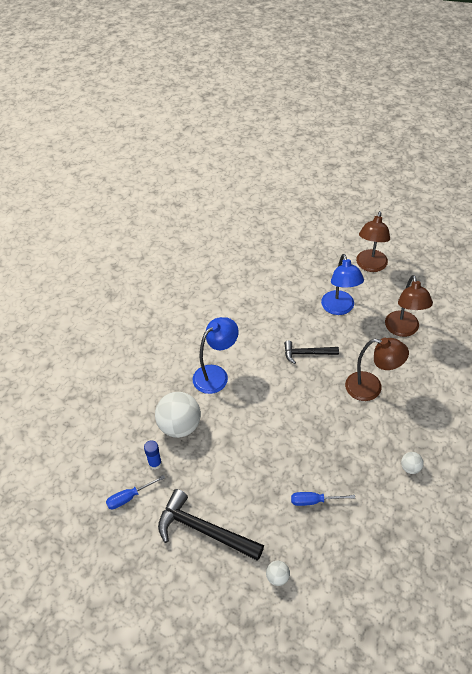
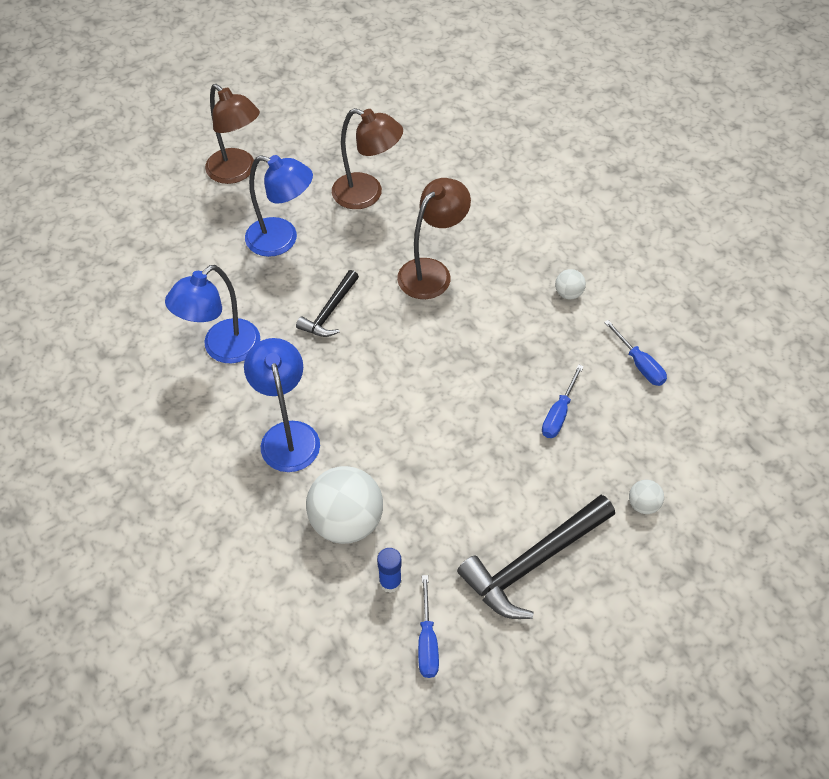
camera: 65 degrees left, 5 degrees up
(250, 320) = (223, 349): none -> blue lamp
(383, 533) = (639, 364): none -> blue screwdriver

